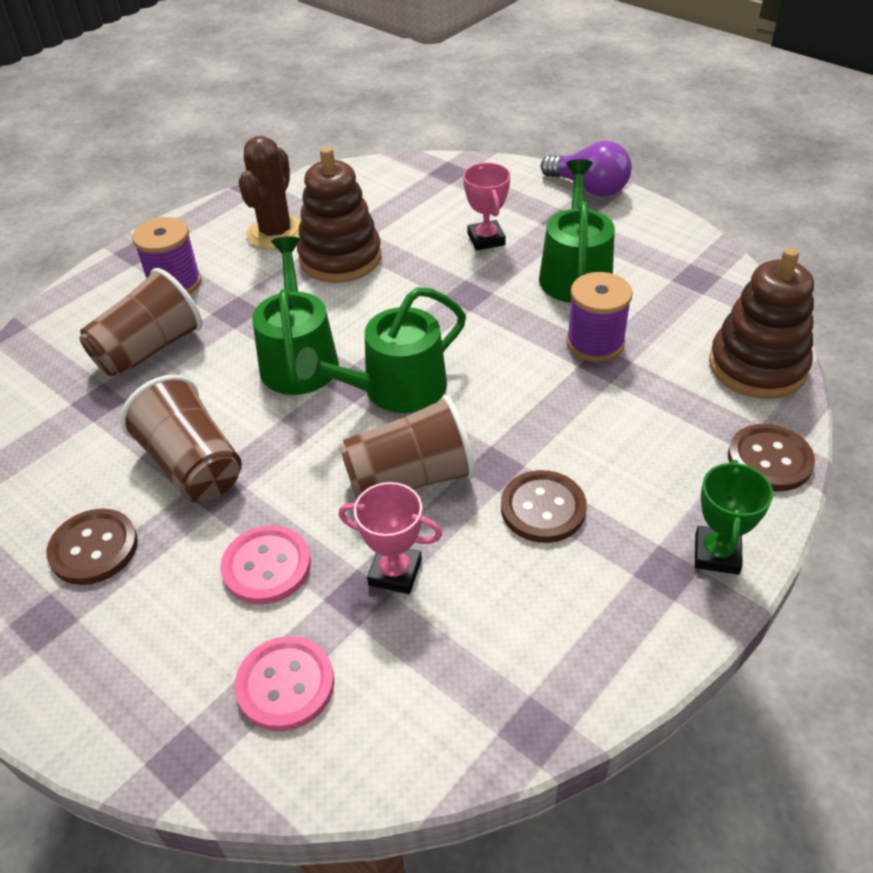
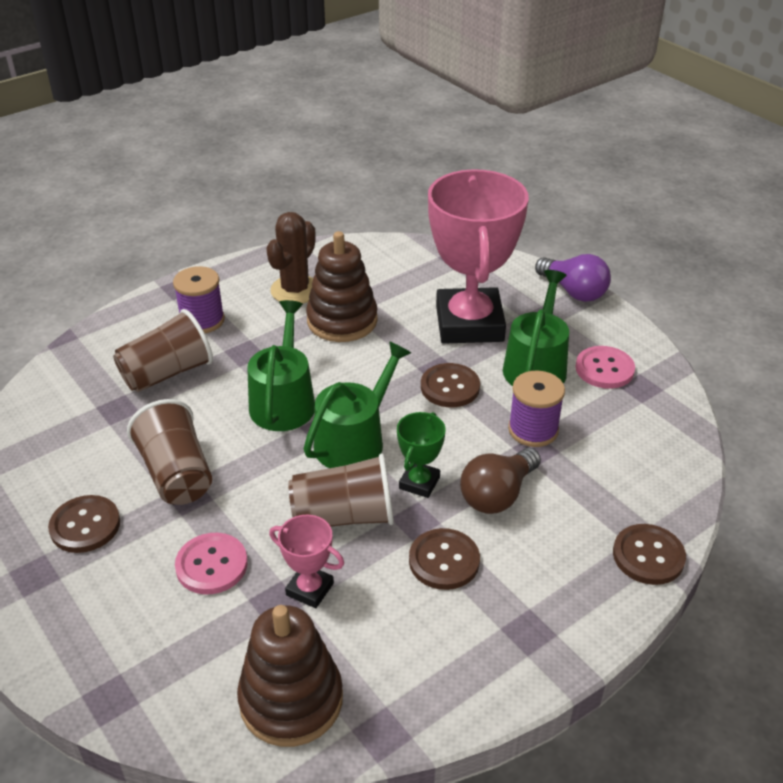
camera: 10 degrees right, 5 degrees down
(285, 685) = (201, 659): pink button -> pink button (604, 369)
(395, 389) = (354, 440): green watering can -> green watering can turned 150 degrees clockwise
(486, 239) = (469, 323): pink trophy -> pink trophy, size x2.33
(486, 311) = (450, 387): none -> brown button
(579, 421) = (498, 494): none -> brown light bulb
(716, 554) = (575, 625): green trophy -> green trophy (419, 483)
(757, 366) = (666, 474): brown stacking toy -> brown stacking toy (291, 700)

